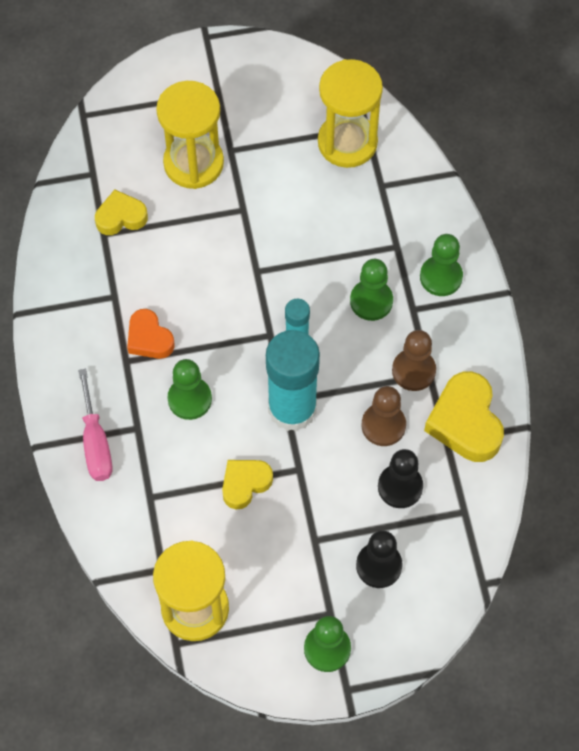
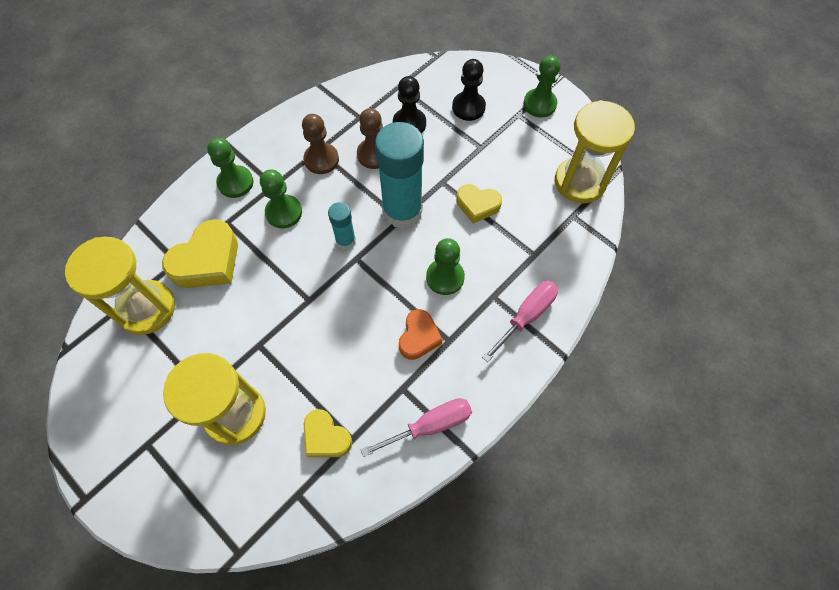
camera: 125 degrees left, 0 degrees up
(66, 298) = (430, 425): none -> pink screwdriver
(465, 422) = (338, 114): yellow heart -> yellow heart (207, 261)

